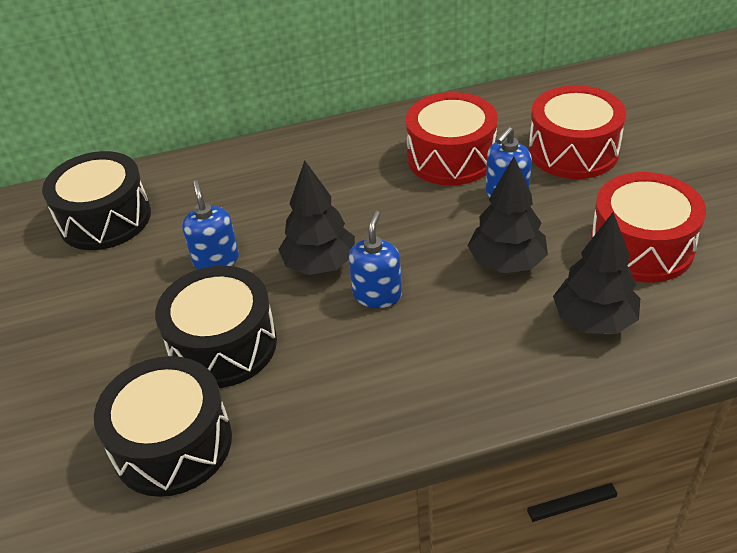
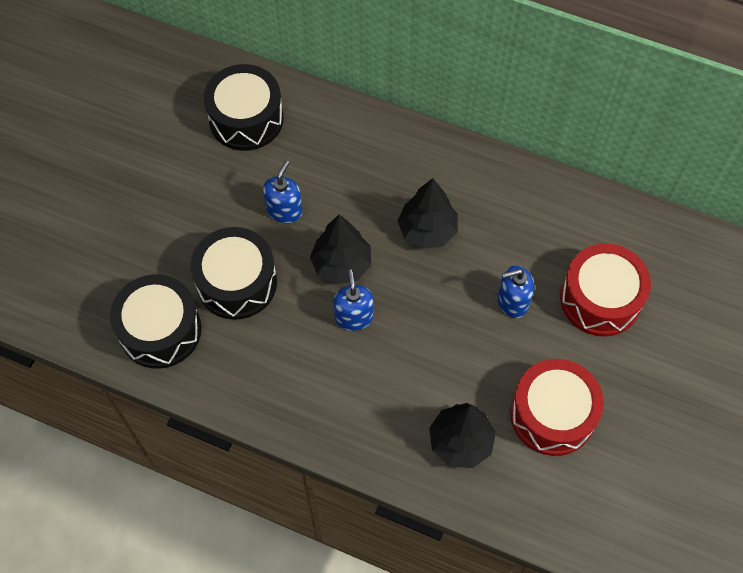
camera: 35 degrees right, 20 degrees up
(377, 294) = (354, 317): blue soap dispenser -> blue soap dispenser turned 60 degrees counterclockwise
(451, 157) = (510, 237): red drum -> none
(507, 263) = (454, 357): black tree -> black tree (427, 231)

